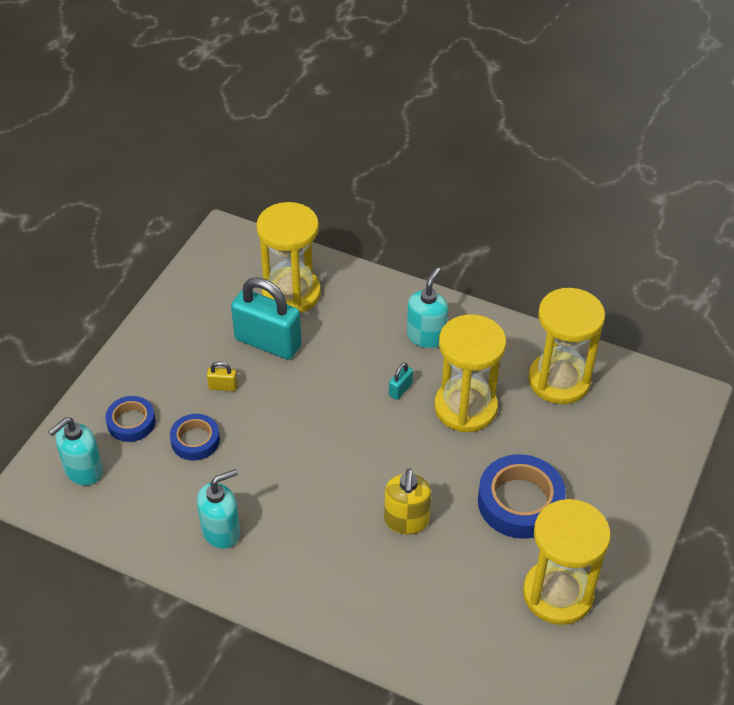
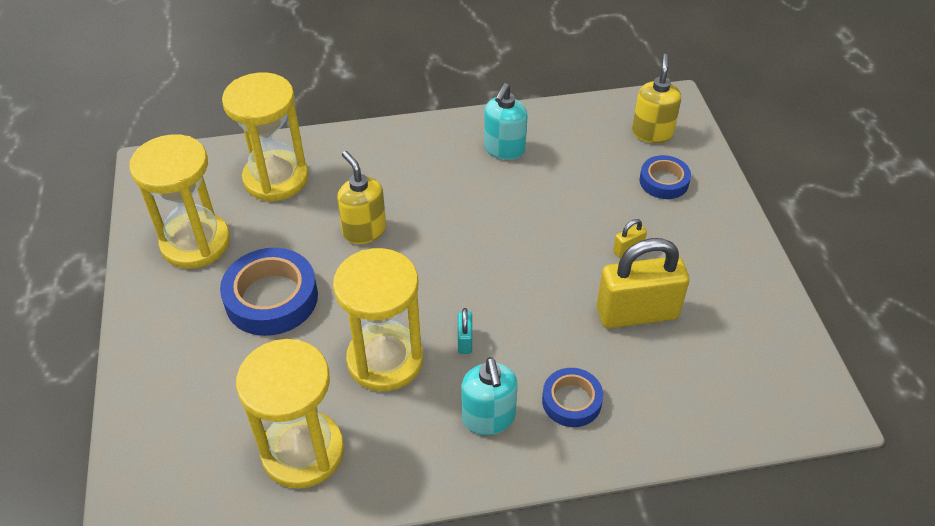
camera: 145 degrees right, 0 degrees up
(83, 471) = (652, 133): turquoise soap dispenser -> yellow soap dispenser
(195, 440) = (597, 196): blue tape -> blue tape (571, 401)
(268, 342) = (637, 313): turquoise padlock -> yellow padlock
(291, 293) = (675, 382): yellow hourglass -> yellow hourglass (276, 178)

